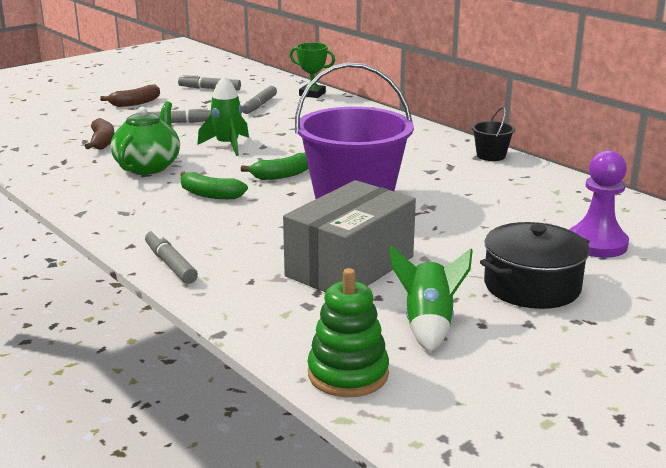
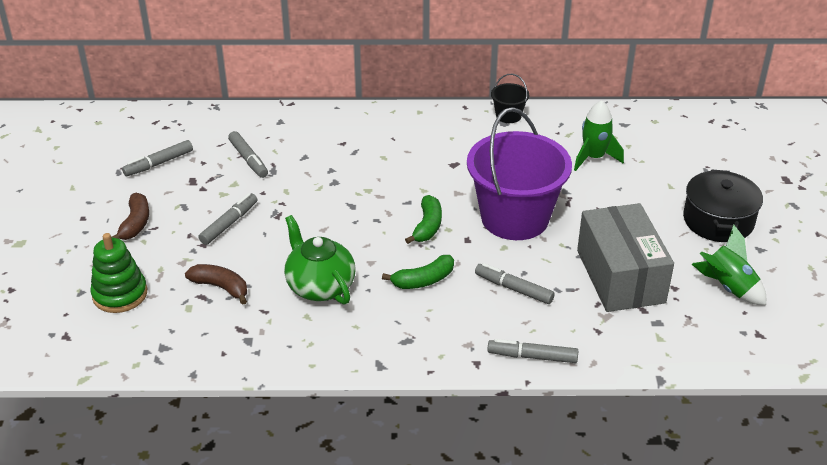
camera: 50 degrees left, 15 degrees up
(227, 145) = (325, 222): green rocket -> green rocket (594, 158)
(254, 229) = (513, 289): none -> grey marker
(312, 94) = (260, 118): green trophy -> none
(348, 374) = (757, 350): green stacking toy -> green stacking toy (120, 294)
(597, 244) = (689, 162): purple pawn -> none

